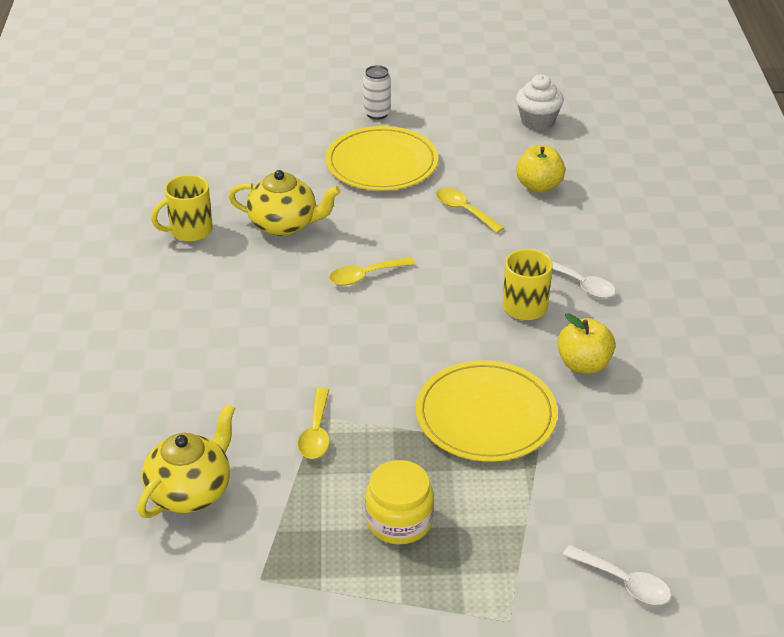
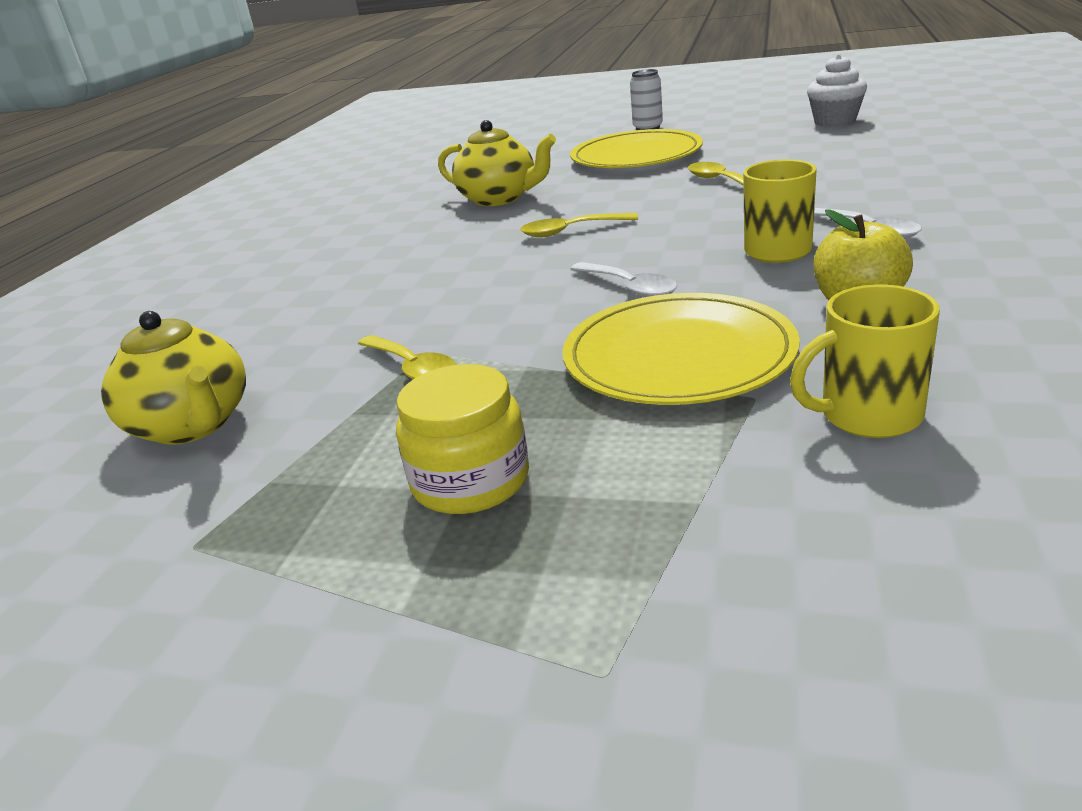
camera: 20 degrees right, 10 degrees down
(189, 231) = (394, 206): yellow mug -> yellow mug (867, 416)
(191, 491) = (193, 425): yellow teapot -> yellow teapot turned 90 degrees clockwise
(316, 432) = (413, 368): yellow spoon -> yellow spoon turned 60 degrees counterclockwise
(539, 186) = (825, 160): yellow apple -> none
(624, 582) = (898, 626): white spoon -> white spoon (629, 288)

